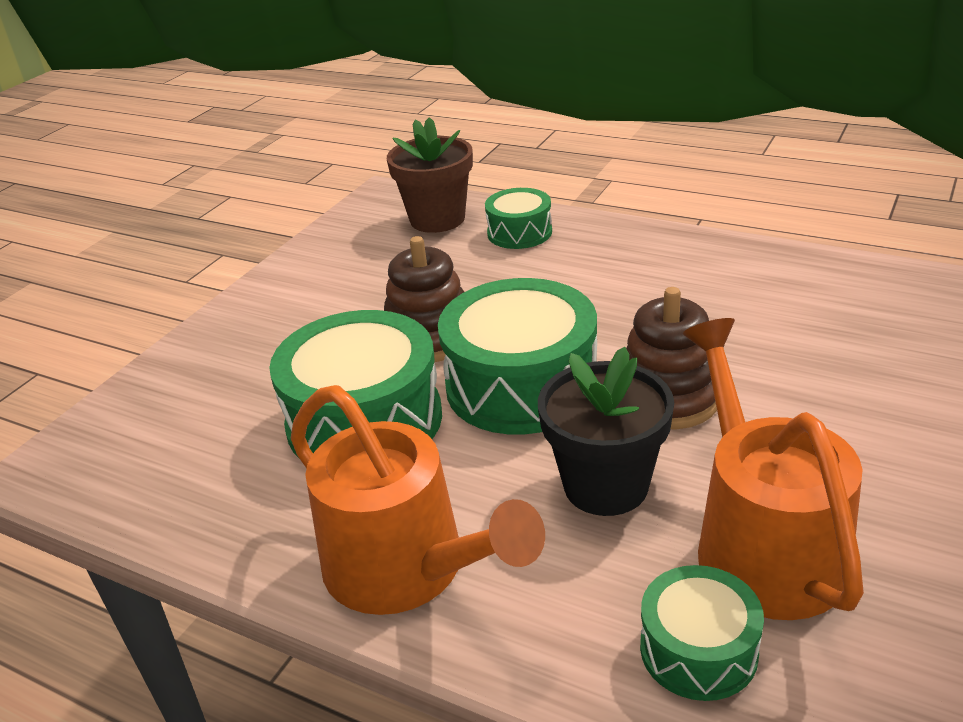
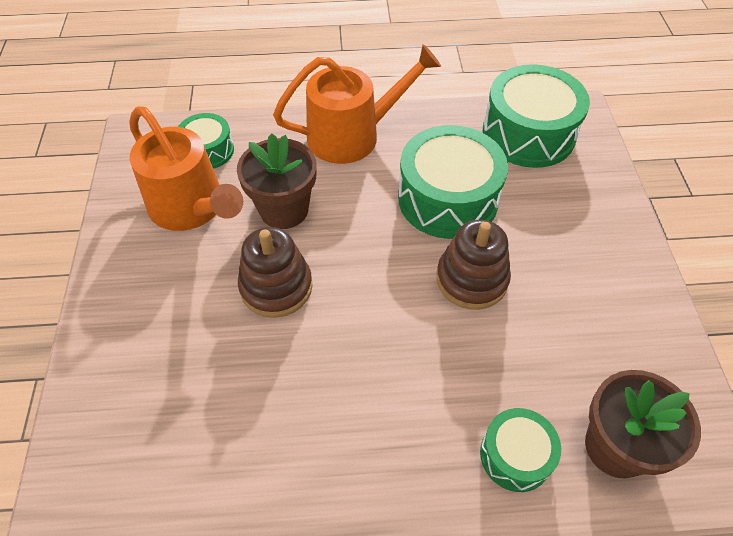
camera: 145 degrees right, 20 degrees up
(406, 569) = (352, 135): orange watering can -> orange watering can turned 150 degrees clockwise
(521, 385) = (376, 261): green drum -> green drum (528, 134)
(605, 485) = (284, 210): black flower pot -> brown flower pot

